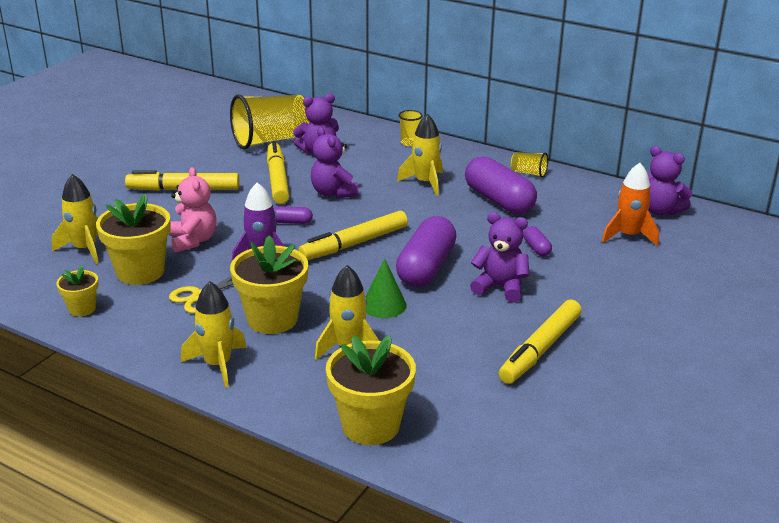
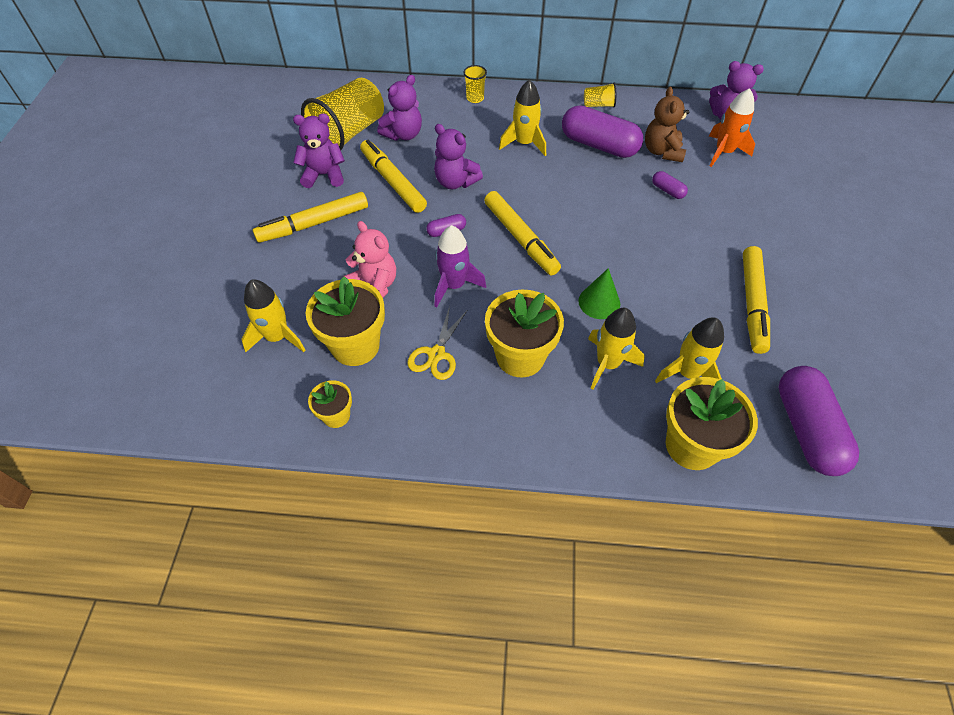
camera: 25 degrees left, 25 degrees up
(218, 365) = (516, 432): yellow rocket -> yellow rocket (687, 373)
(354, 244) = (520, 238): yellow marker -> yellow marker turned 60 degrees counterclockwise
(426, 267) = (599, 245): purple capsule -> purple capsule (806, 429)
(500, 287) = (673, 246): purple teddy bear -> purple teddy bear (324, 175)
(561, 220) = (662, 151): none -> brown teddy bear

